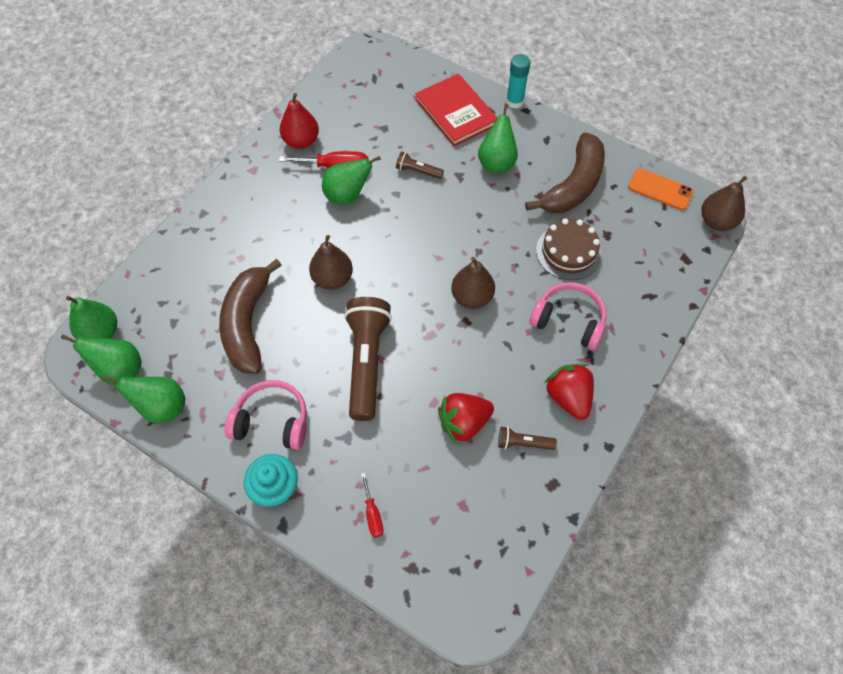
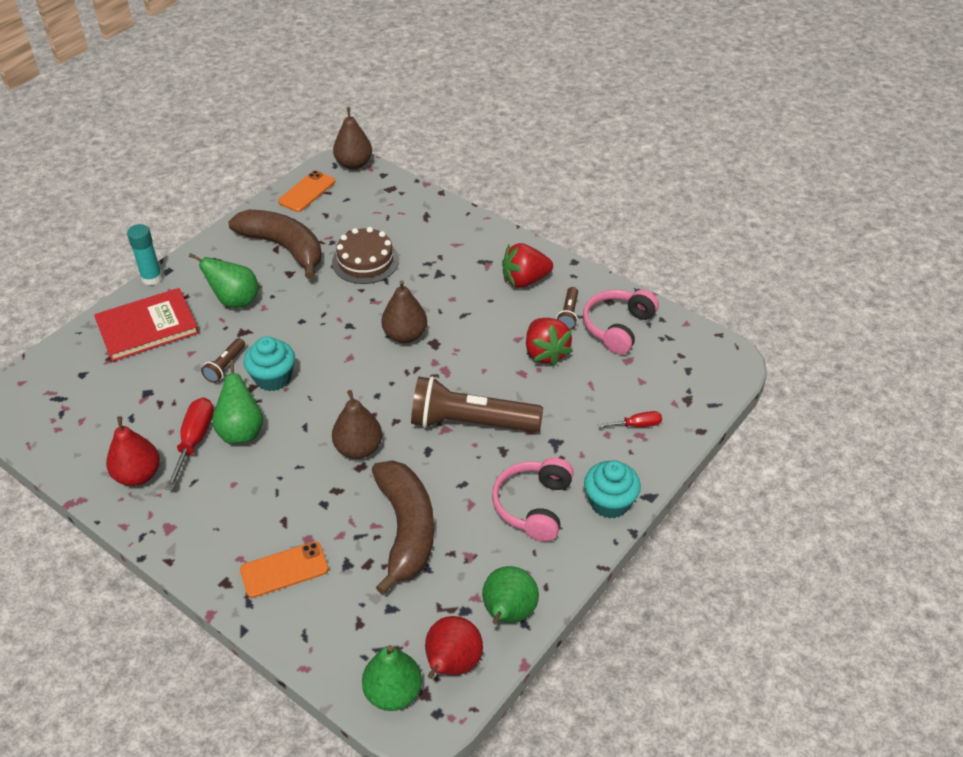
camera: 85 degrees left, 15 degrees down
(120, 370) = (452, 664): green pear -> red pear
(212, 247) = (284, 570): none -> orange phone
(248, 324) = (406, 529): brown banana -> brown banana turned 105 degrees counterclockwise
(407, 206) = (273, 378): none -> turquoise cupcake
(569, 321) = (444, 270): pink headphones -> pink headphones (617, 327)

